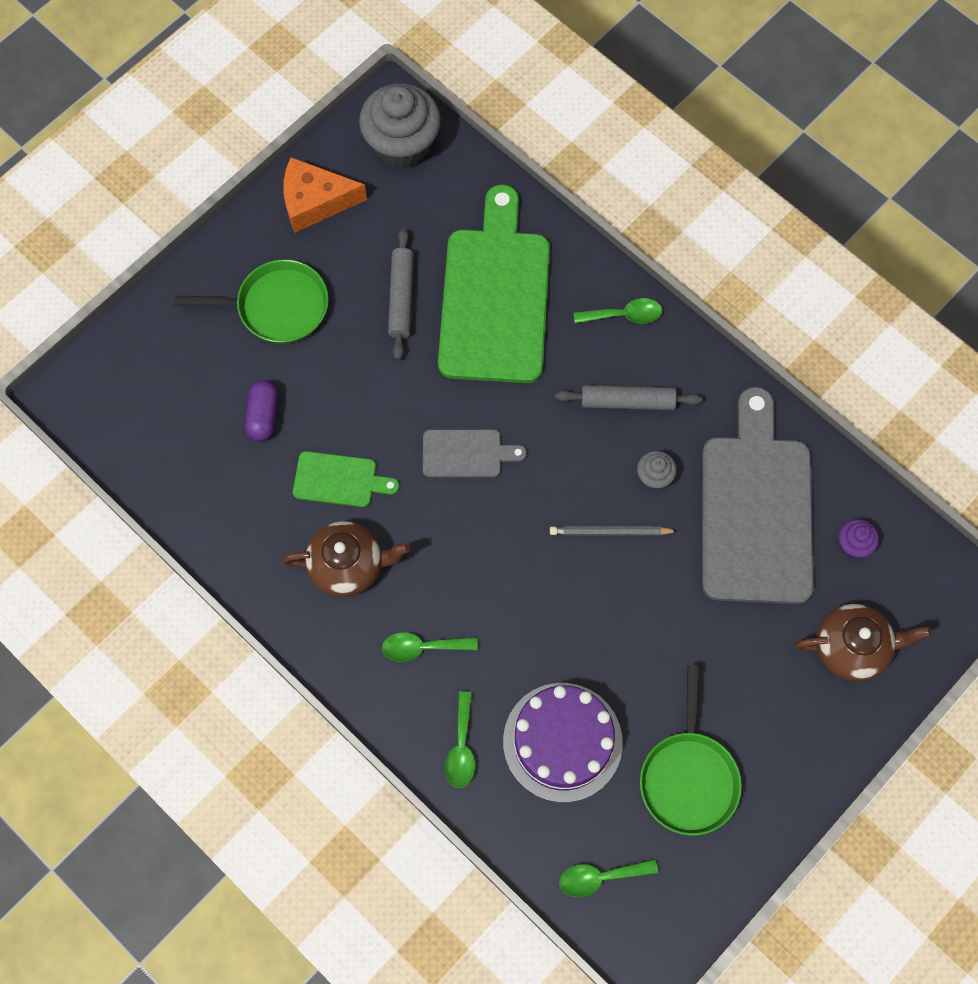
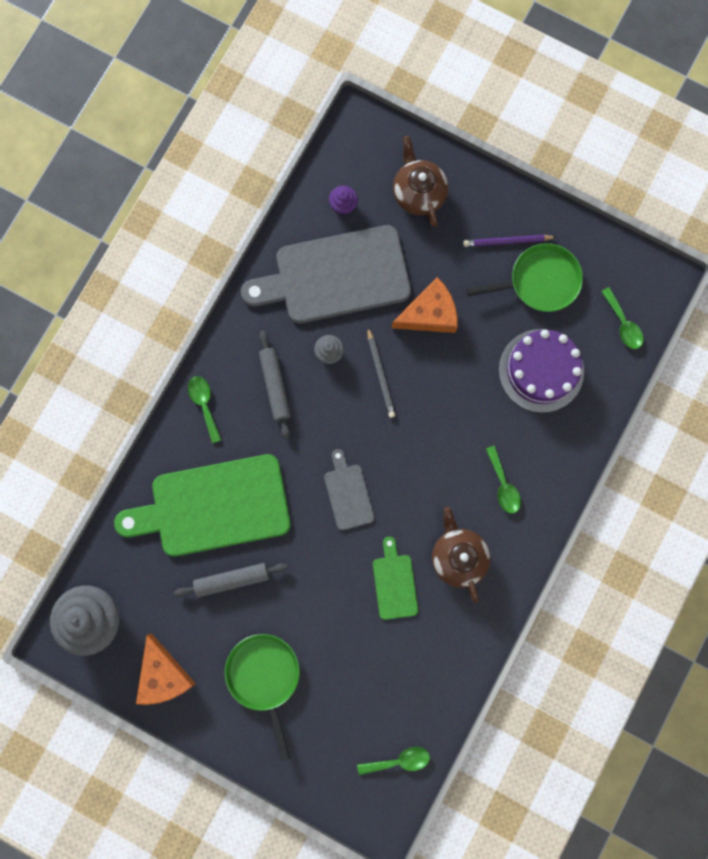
camera: 105 degrees left, 10 degrees up
(263, 416) = (359, 658): purple capsule -> none
(461, 747) = (565, 438): green spoon -> green spoon (399, 760)
(677, 616) = (429, 314): none -> orange cheese
(756, 749) = (507, 242): none -> purple pencil

